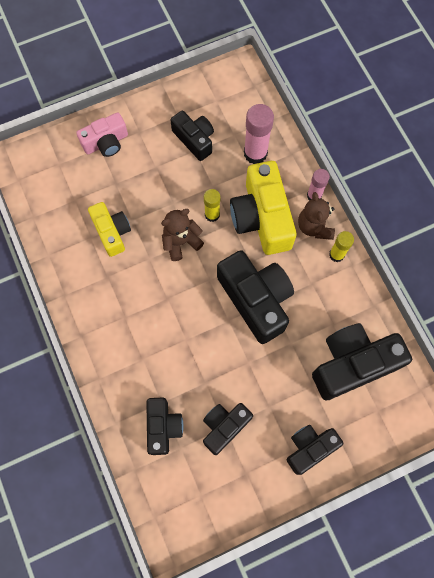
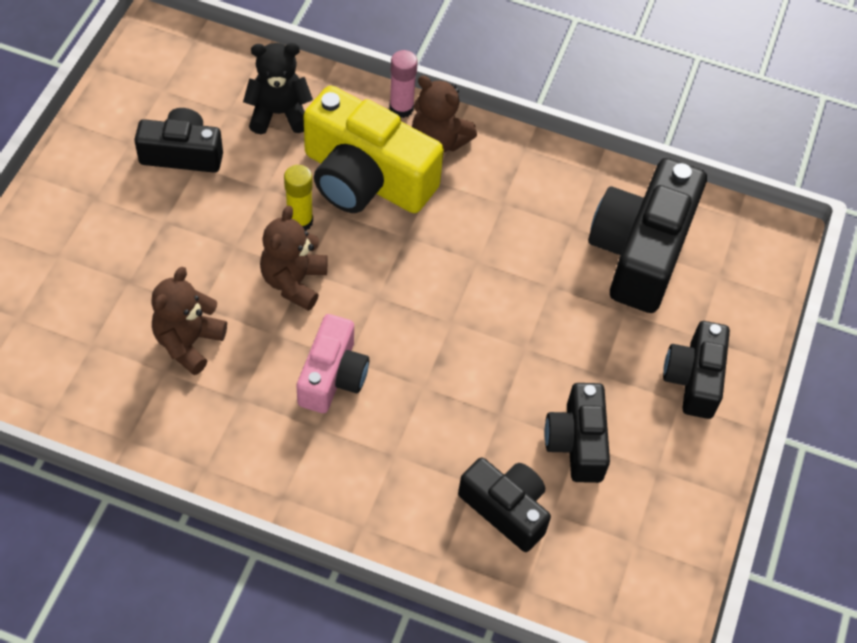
camera: 50 degrees left, 15 degrees down
(106, 142) = (61, 243): pink camera -> pink camera (332, 376)
(112, 232) = (188, 342): yellow camera -> brown teddy bear
(255, 153) = (279, 114): pink glue stick -> black teddy bear
(256, 300) = (458, 273): black camera -> none
(336, 254) = (496, 151): yellow glue stick -> none

